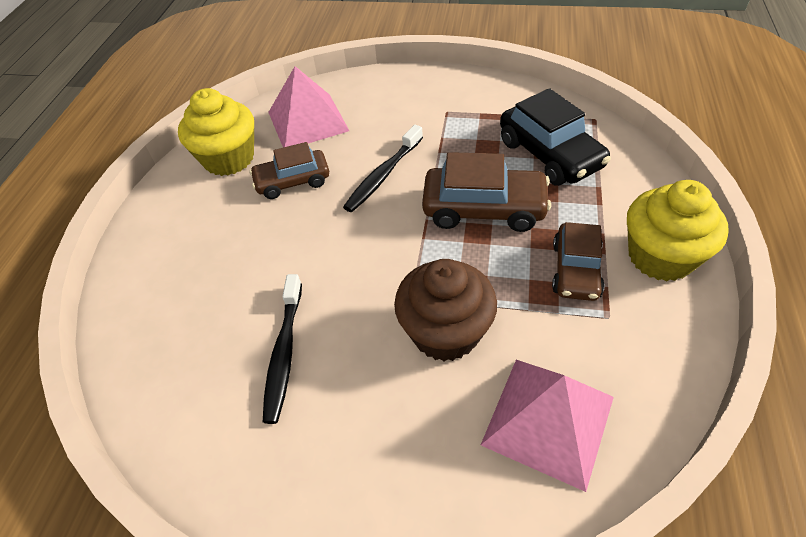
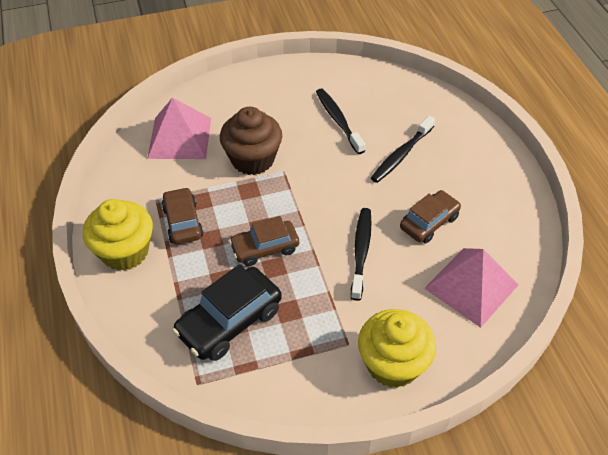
camera: 150 degrees right, 0 degrees up
(229, 158) = (501, 225): yellow cupcake -> yellow cupcake (393, 364)
(250, 266) = (401, 155): none -> black toothbrush
(484, 209) = (265, 248): brown car -> brown car, size x0.67
(550, 154) = (229, 321): black car -> black car turned 75 degrees counterclockwise

